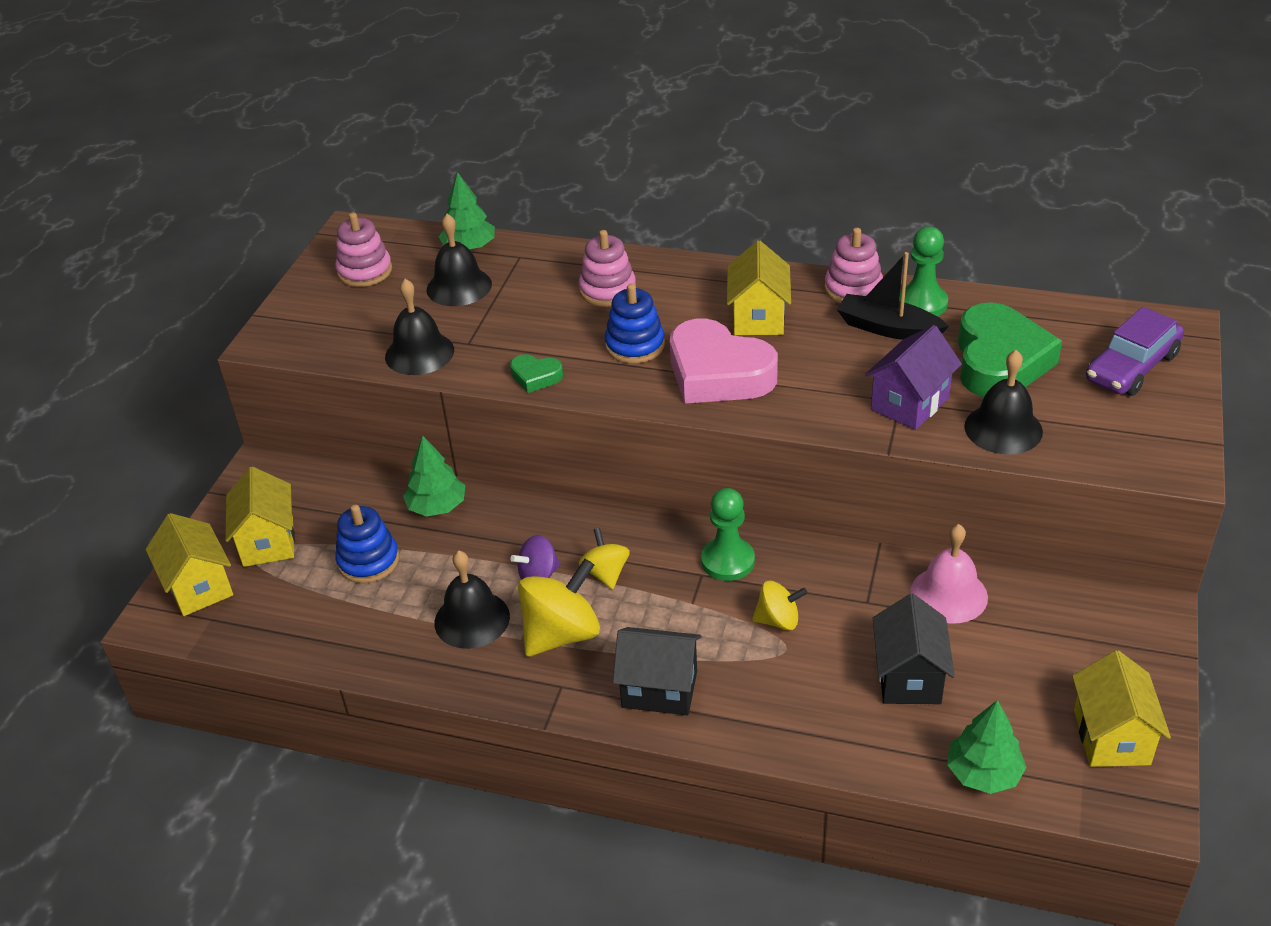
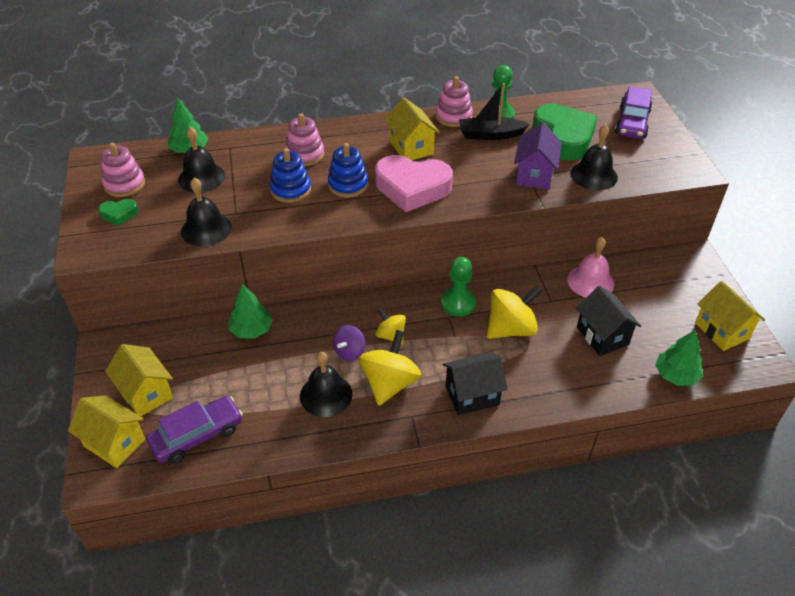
camera: 30 degrees left, 5 degrees up
(291, 612) = (197, 436): none -> purple car
(368, 561) = (229, 381): blue stacking toy -> blue stacking toy (291, 190)
(535, 377) = (298, 222): green heart -> green heart (119, 214)
(778, 620) = (510, 329): yellow spinning top -> yellow spinning top, size x1.72

